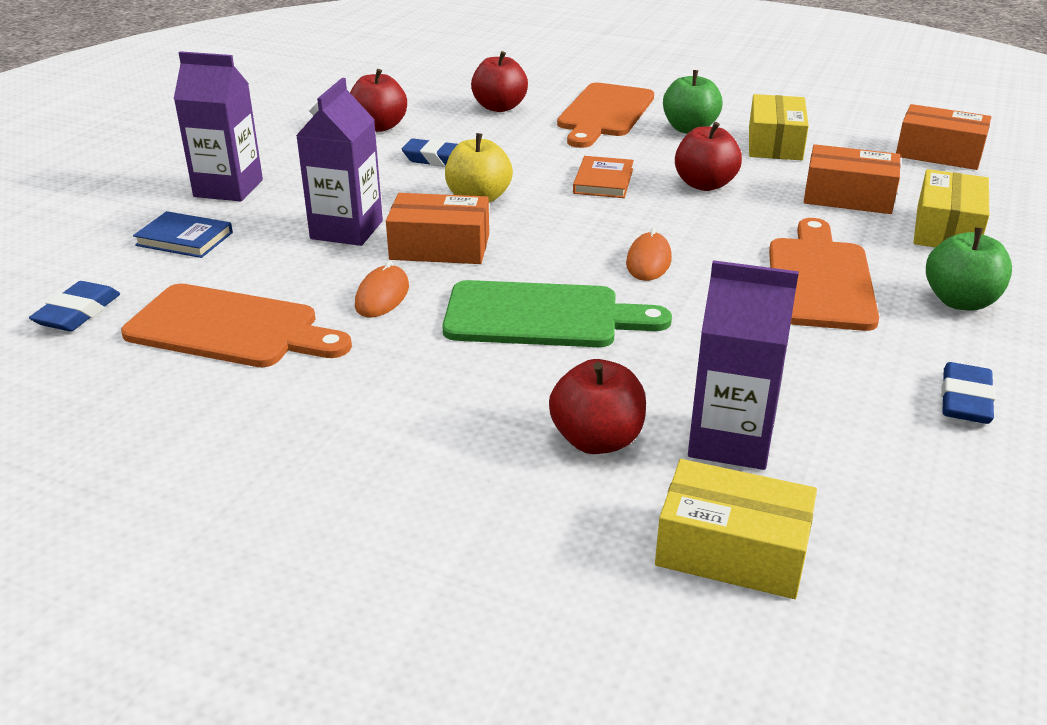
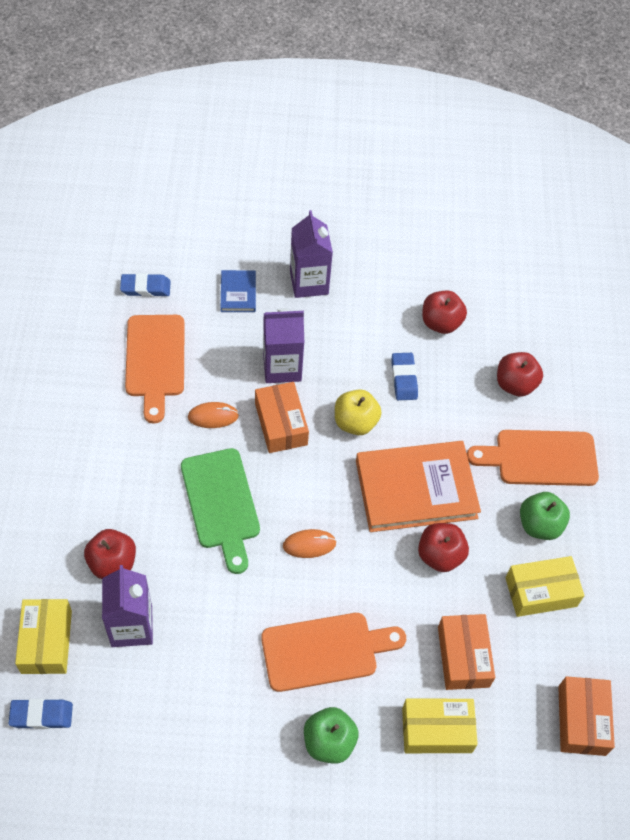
camera: 65 degrees right, 25 degrees up
(603, 181) = (416, 489): orange book -> orange book, size x2.14
(965, 400) = (210, 746): blue eraser -> blue eraser (41, 715)

